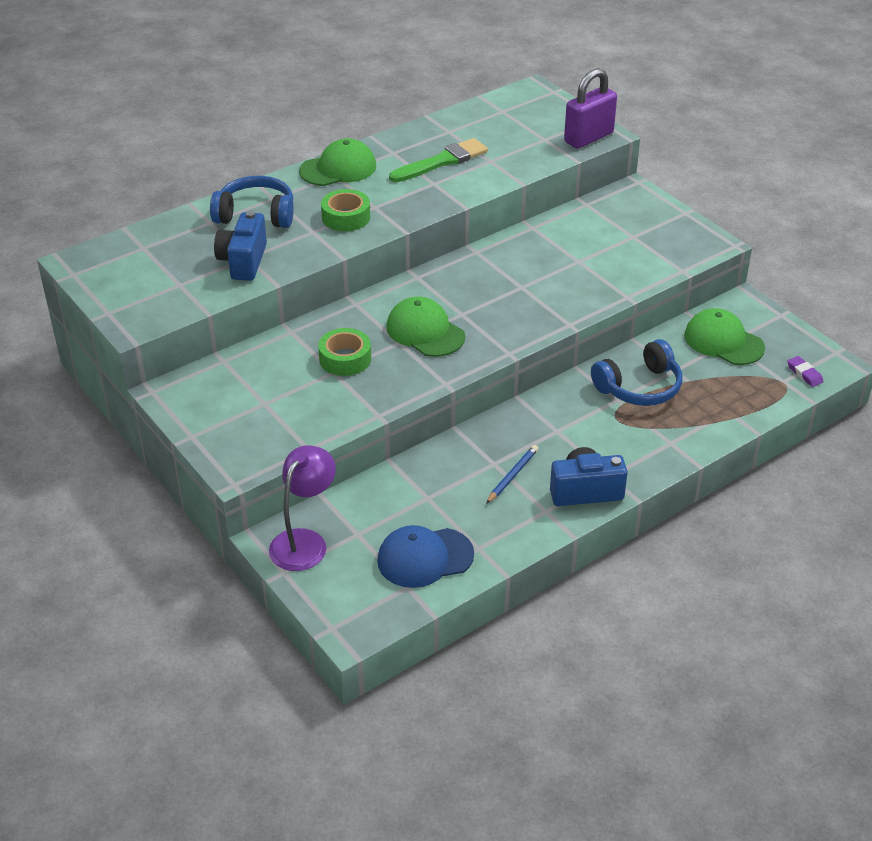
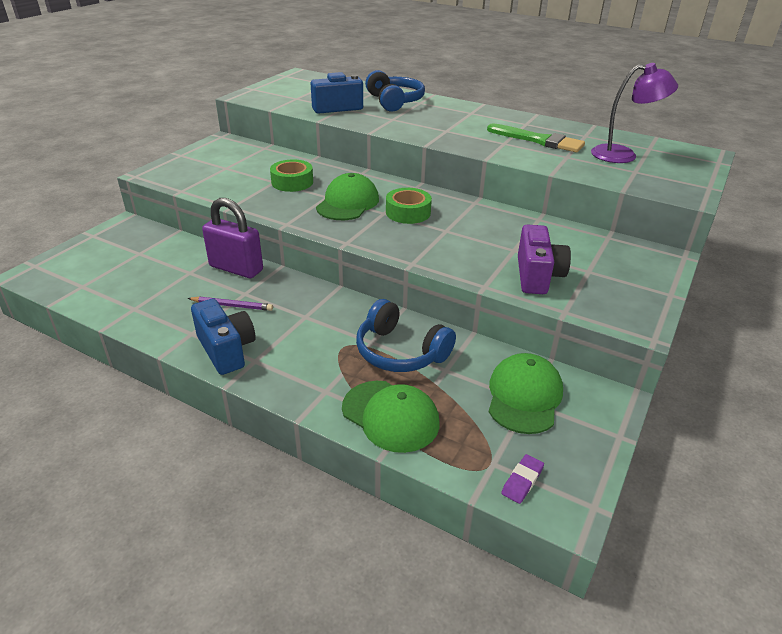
camera: 65 degrees right, 5 degrees down
(304, 541) = (126, 235): purple lamp -> purple lamp (623, 155)
(338, 168) = (480, 112): green cap -> green cap (390, 416)
(346, 217) = (421, 124): green tape -> green tape (408, 212)
(425, 558) = (117, 286): blue cap -> none
(513, 475) = (232, 306): blue pencil -> purple pencil
(588, 138) = (670, 189): purple padlock -> purple padlock (236, 268)
(627, 264) = (537, 276): none -> purple camera

